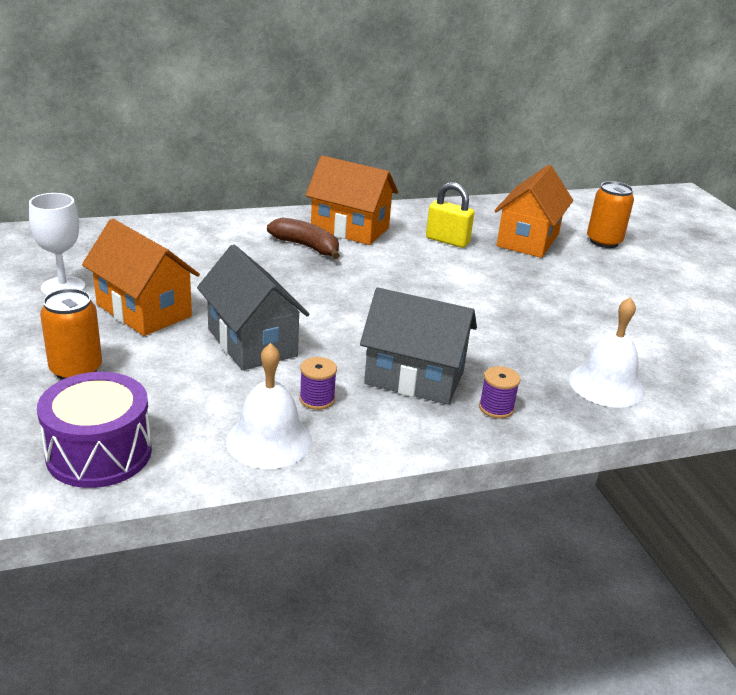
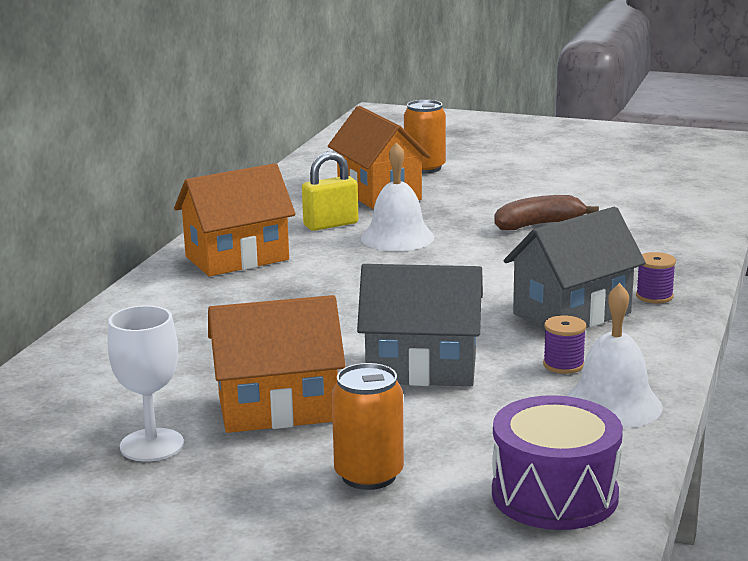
camera: 50 degrees left, 10 degrees down
(306, 247) = (247, 289): brown banana -> brown banana (539, 225)
(606, 385) = (661, 246): white bell -> white bell (397, 237)

